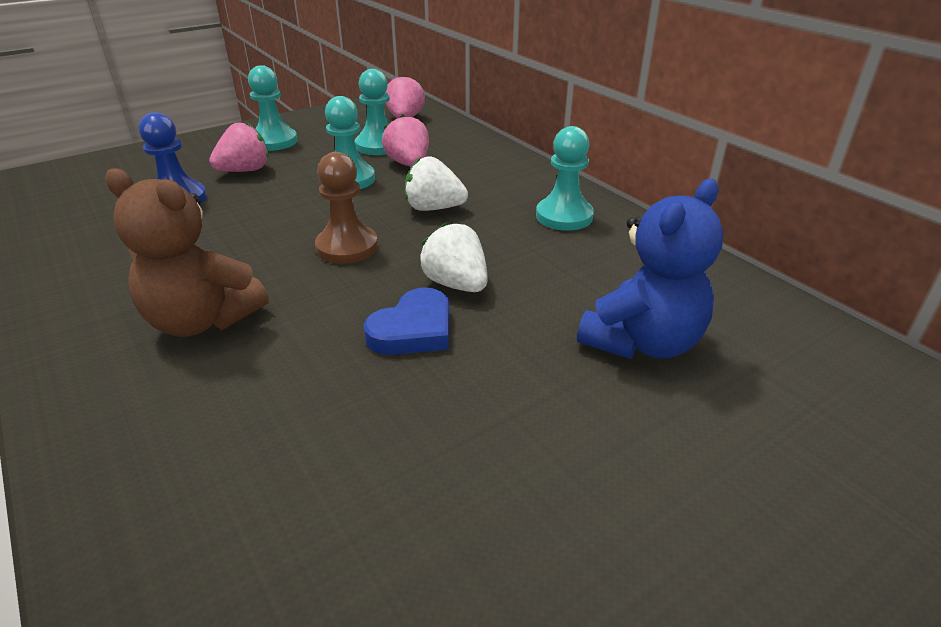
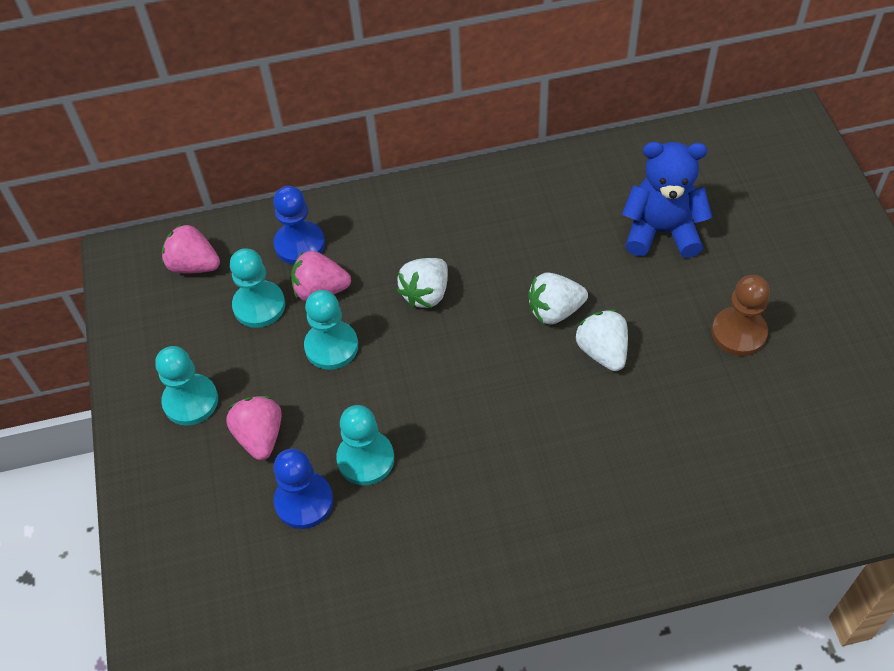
camera: 65 degrees left, 20 degrees up
(202, 320) = (540, 485): brown teddy bear -> none
(347, 247) = (467, 371): brown pawn -> brown pawn (739, 333)
(413, 329) = (602, 351): blue heart -> white strawberry
(452, 147) = (299, 244): none -> blue pawn
(564, 216) = (483, 209): turquoise pawn -> turquoise pawn (365, 459)
(642, 342) = (661, 231): blue teddy bear -> blue teddy bear turned 60 degrees counterclockwise

